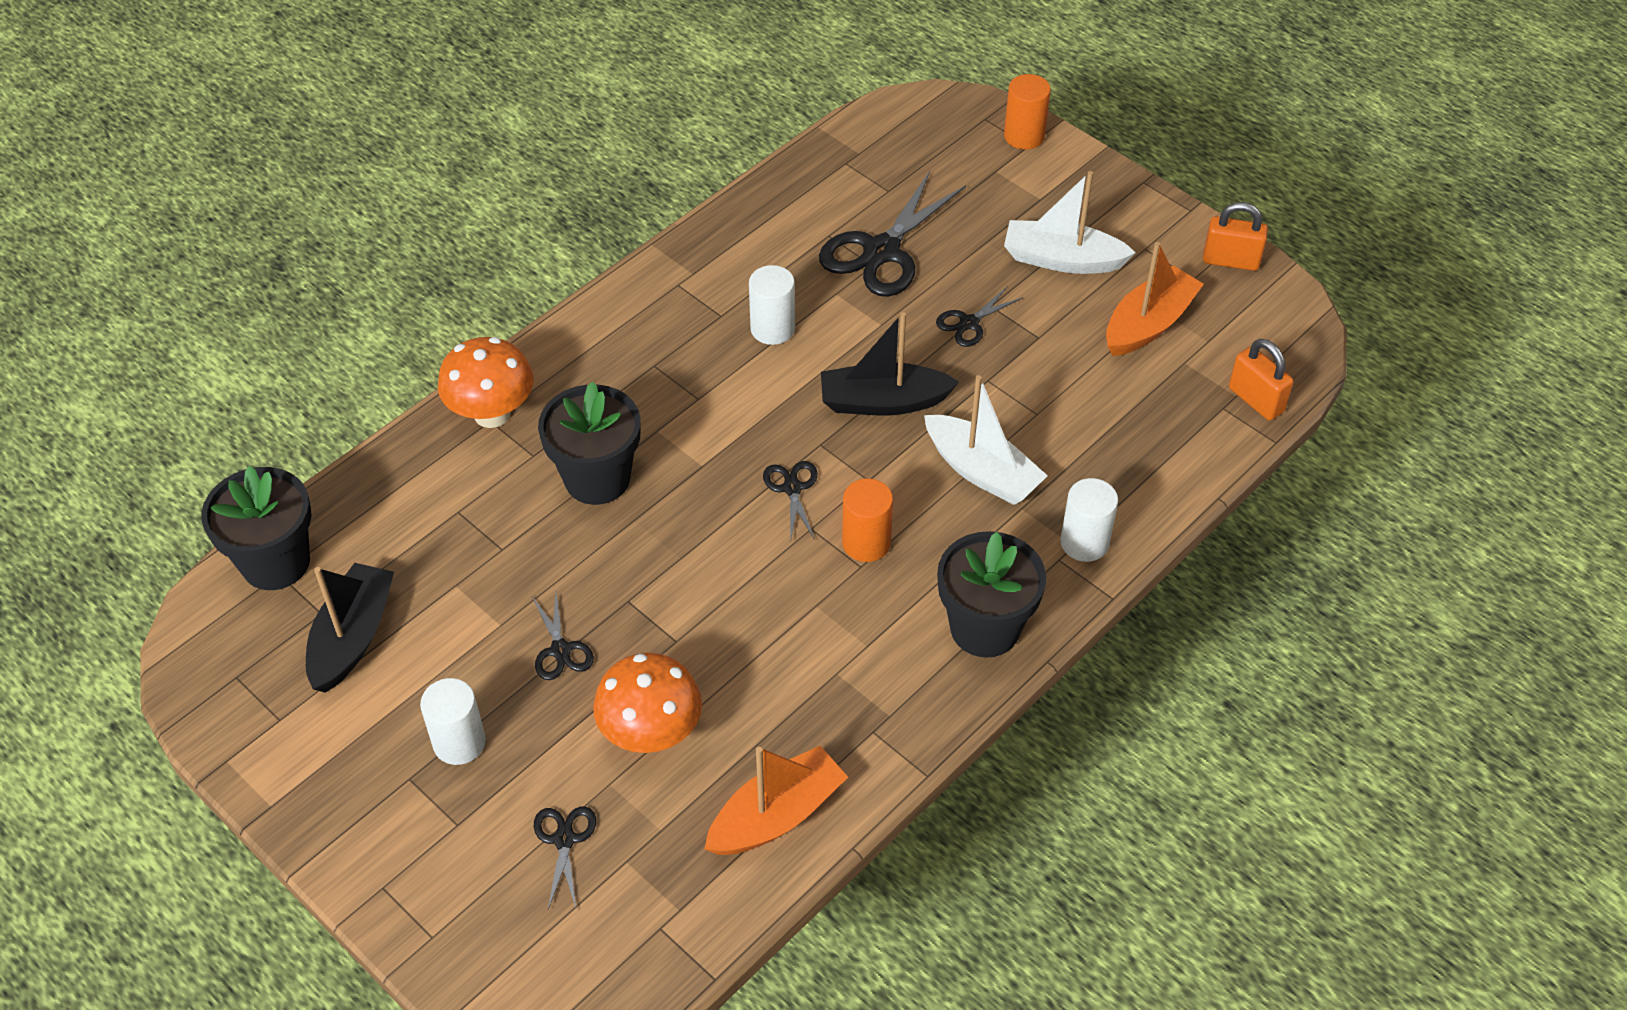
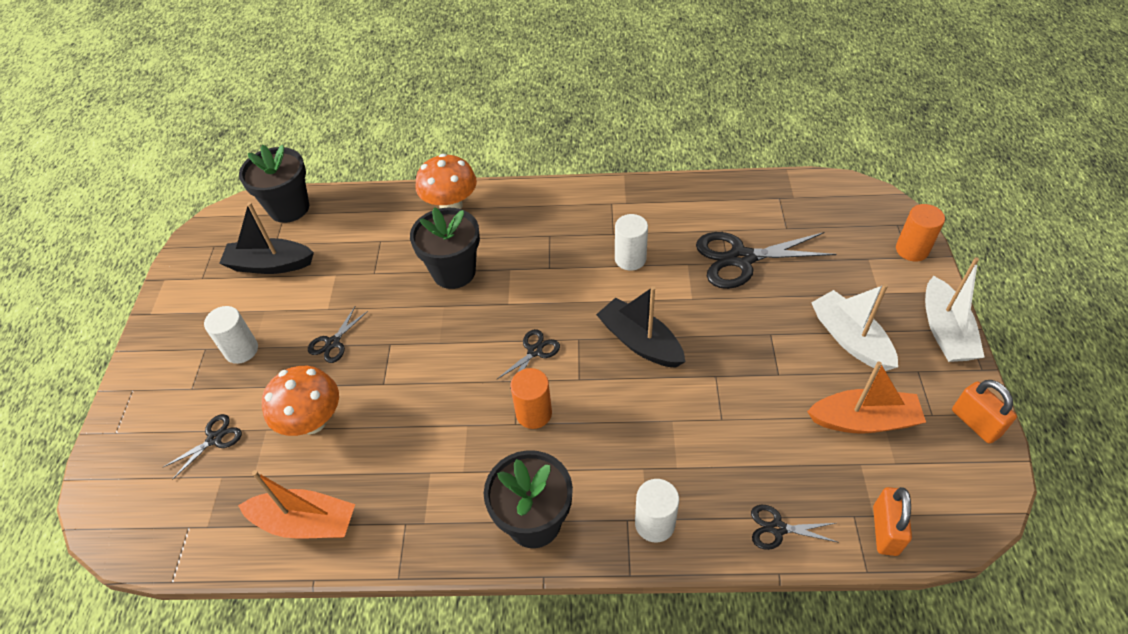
camera: 50 degrees right, 0 degrees up
(352, 637) = (270, 265): black boat -> black boat turned 150 degrees counterclockwise
(969, 323) = (744, 334): black scissors -> black scissors (777, 528)
(981, 471) = (646, 426): white boat -> white boat (945, 331)

